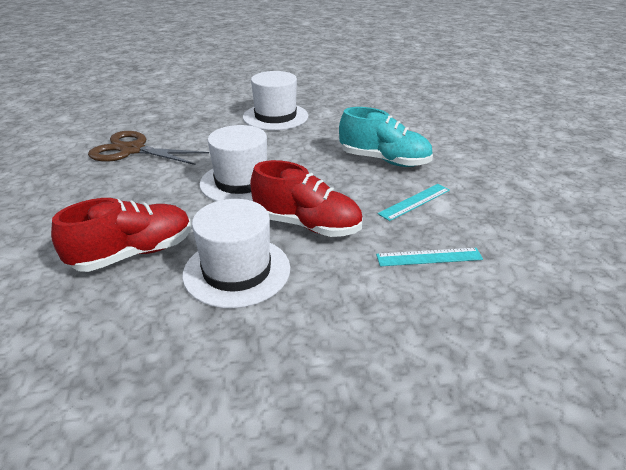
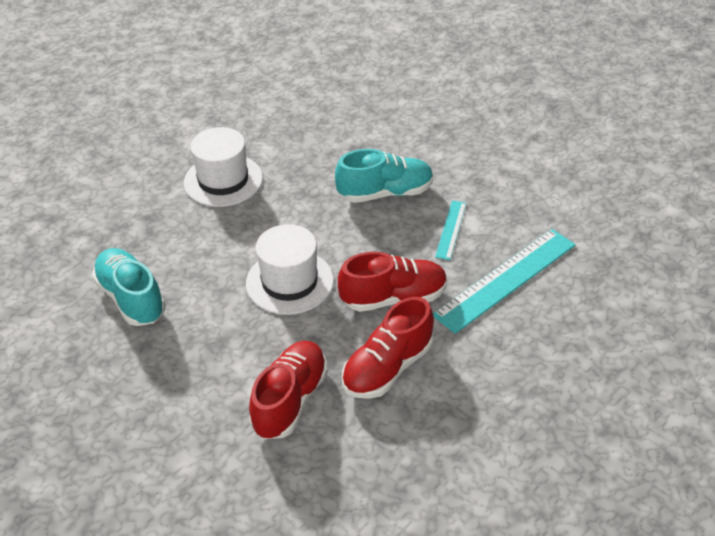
camera: 35 degrees left, 10 degrees up
(132, 150) = (131, 298): brown scissors -> turquoise shoe
(237, 271) = (387, 368): white hat -> red shoe
(429, 257) = (506, 279): turquoise ruler -> turquoise ruler, size x1.99

